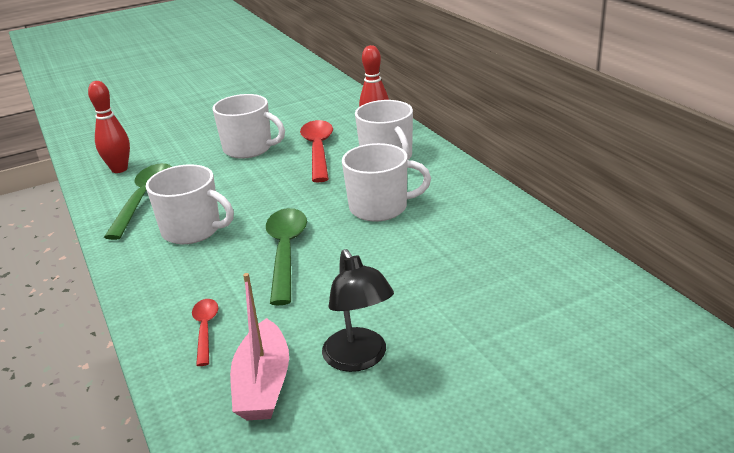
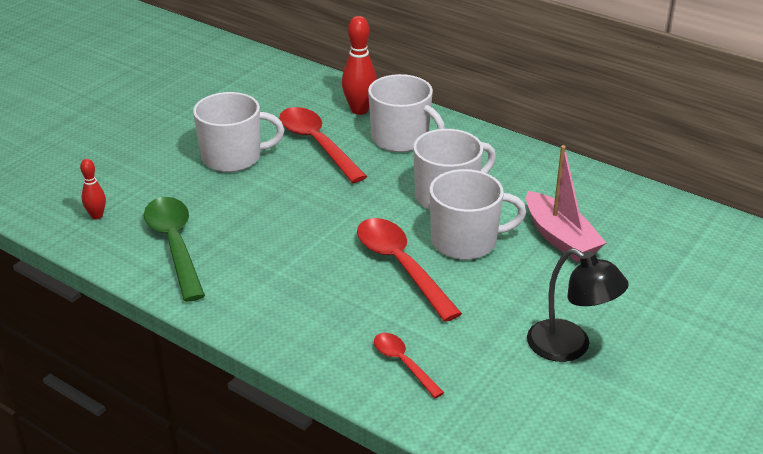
camera: 30 degrees left, 5 degrees up
(119, 169) = (97, 216): red bowling pin -> red bowling pin, size x0.57
(193, 230) = (275, 267): white mug -> white mug (466, 241)
(263, 384) = (510, 394): pink boat -> pink boat (560, 238)
(286, 252) = (401, 266): green spoon -> red spoon

